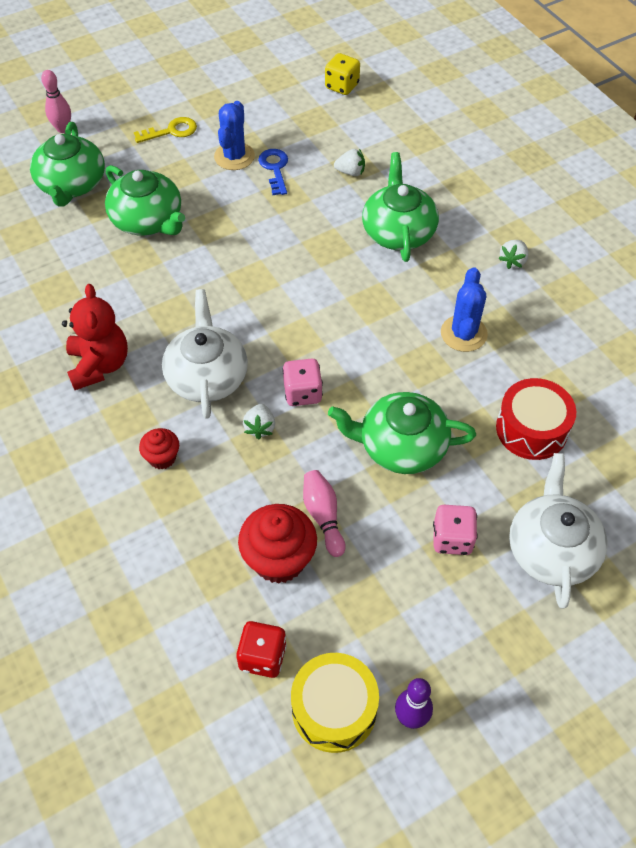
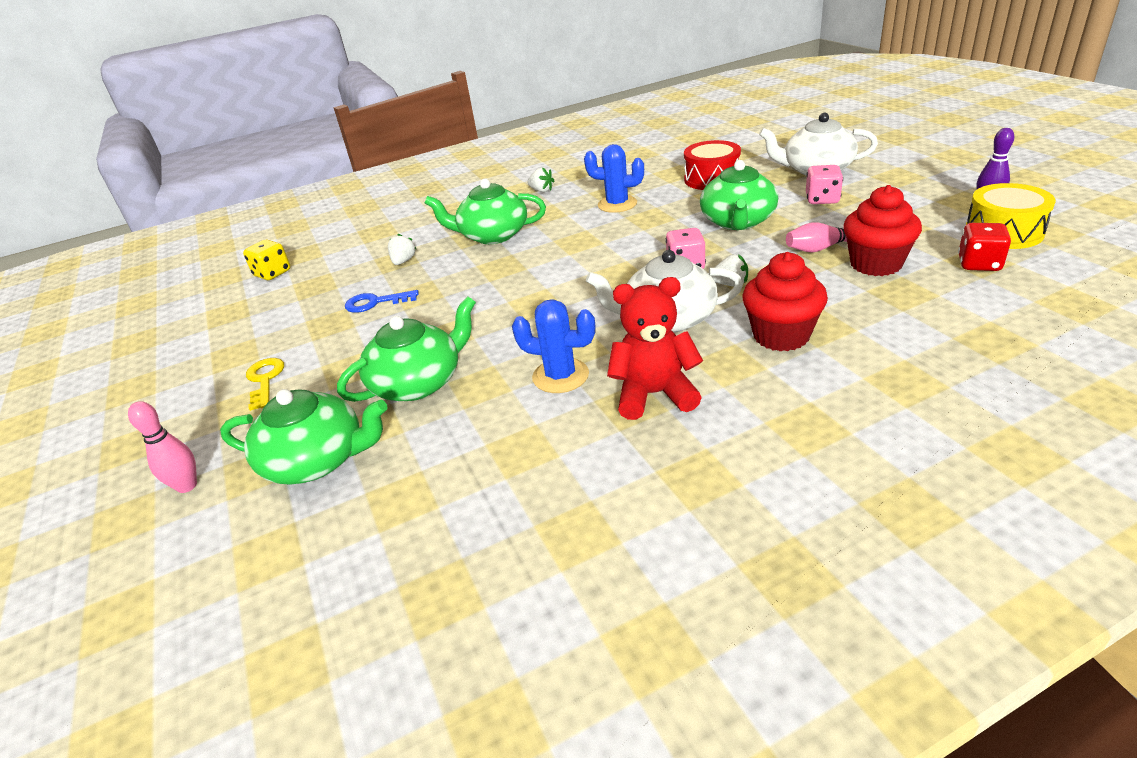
camera: 80 degrees left, 20 degrees down
(162, 458) = (781, 336): red cupcake -> red cupcake, size x1.81
(234, 156) = (340, 330): blue cactus -> blue cactus (560, 376)

